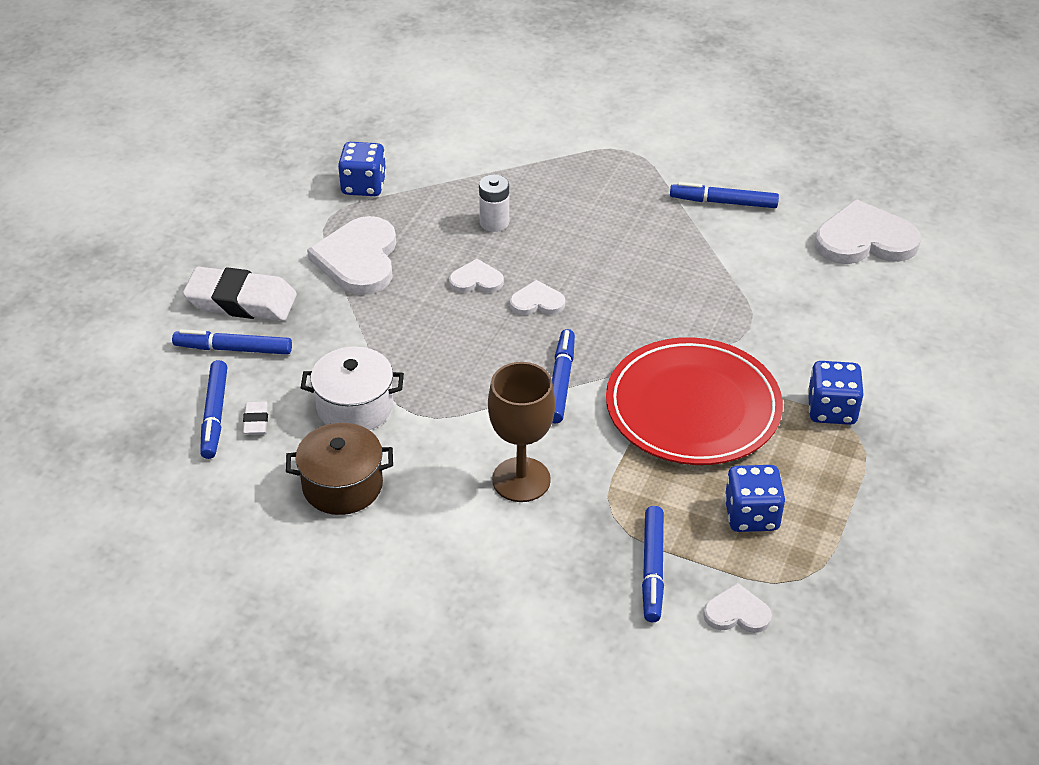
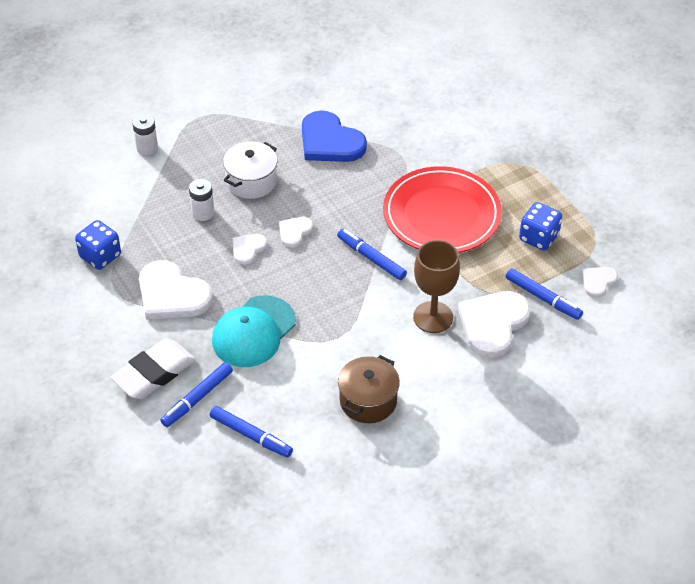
camera: 55 degrees left, 5 degrees up
(256, 421) = (275, 417): white eraser -> none
(355, 407) = (306, 362): white pot -> white pot (251, 181)
(362, 344) = (253, 332): none -> turquoise cap
(543, 140) = (147, 147): none -> white battery
(704, 260) = (330, 141): none -> blue heart
(723, 202) = (289, 104): blue marker -> none
(831, 410) = (492, 162): blue dice -> none
(864, 240) = (377, 69): white heart -> white heart (493, 324)

